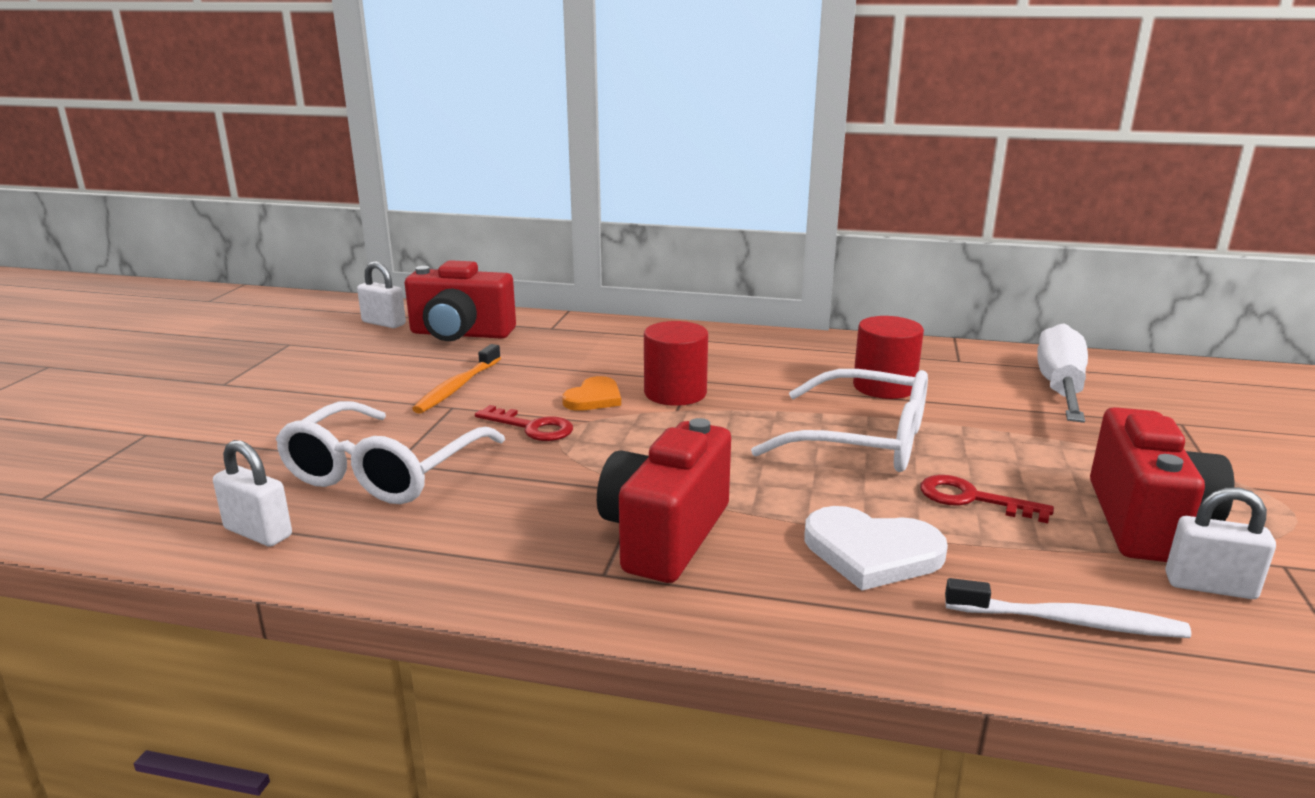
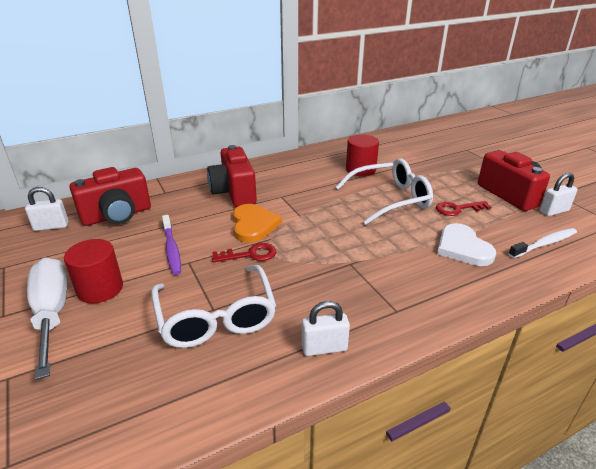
camera: 40 degrees left, 10 degrees up
(258, 532) = (208, 391): white padlock -> white padlock (324, 348)
(457, 387) = (172, 249): orange toothbrush -> purple toothbrush
(594, 398) = (253, 225): orange heart -> orange heart, size x1.51
(665, 535) = (390, 279): red camera -> red camera (234, 192)
(675, 393) = (286, 206): red cylinder -> red cylinder (100, 289)
(871, 552) = (462, 248): white heart -> white heart turned 90 degrees clockwise
(1059, 387) = (415, 147): white screwdriver -> white screwdriver (52, 313)

